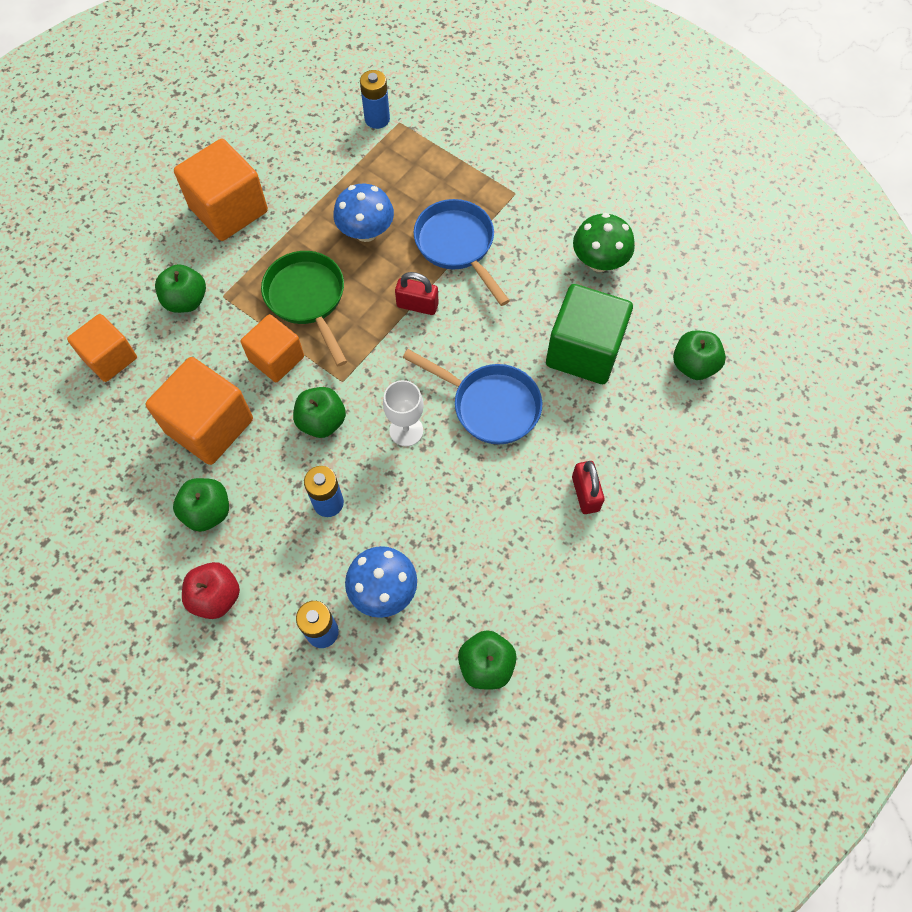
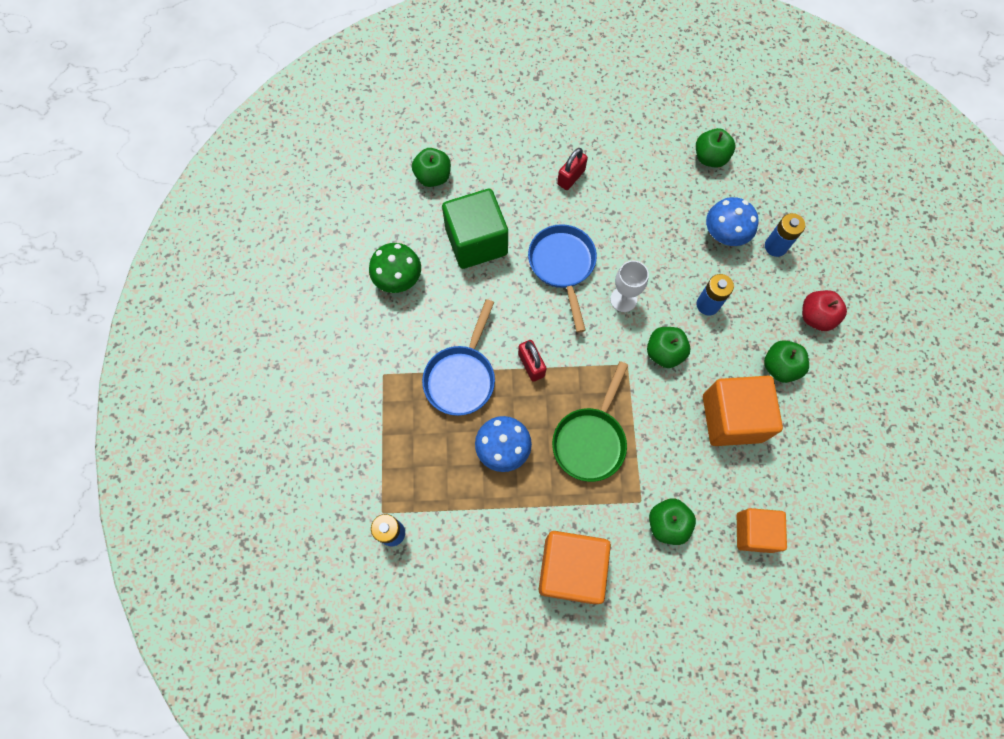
camera: 130 degrees left, 5 degrees up
(276, 358) = (650, 420): orange cube -> none

